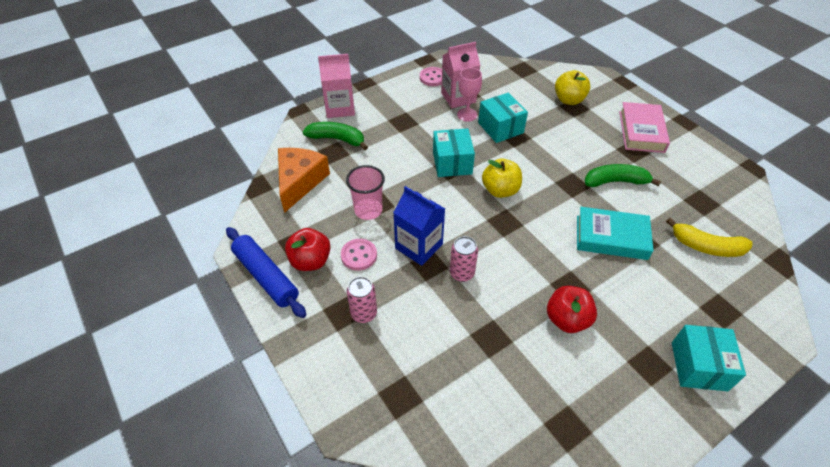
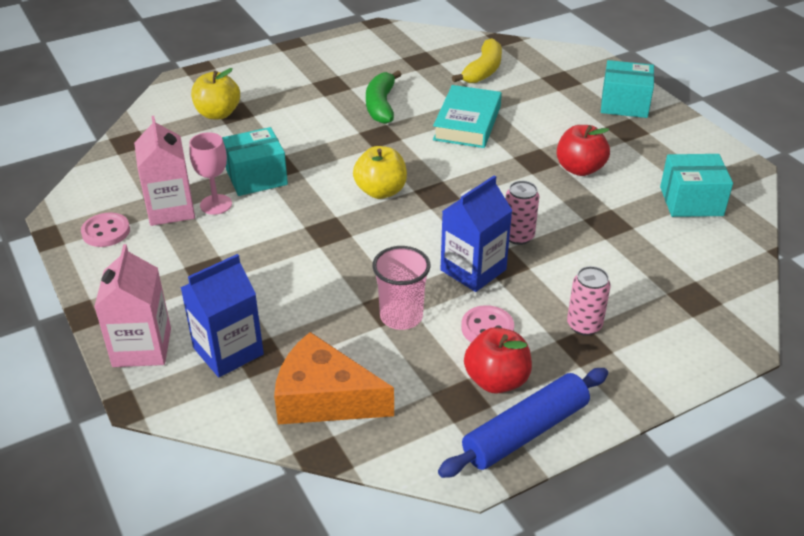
camera: 85 degrees left, 10 degrees down
(337, 139) = (228, 351): green banana -> blue carton
(452, 163) = (318, 228): turquoise box -> turquoise box (691, 201)
(641, 131) = (299, 73): pink book -> none

